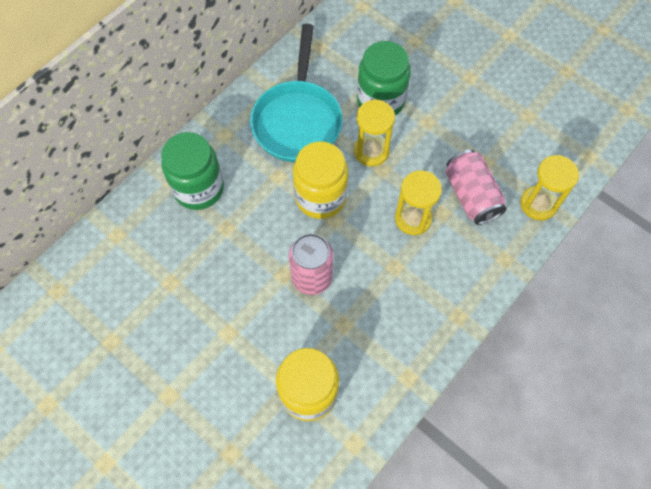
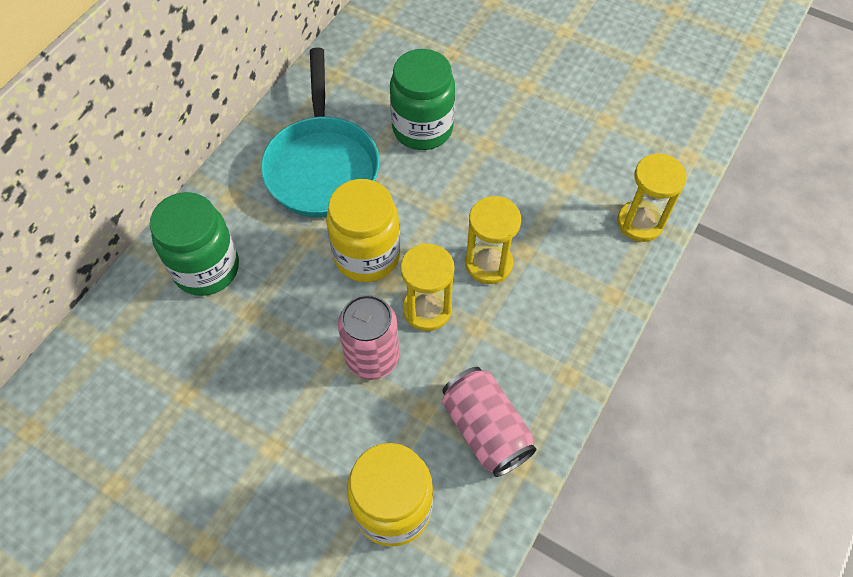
camera: 10 degrees left, 5 degrees down
(371, 151) = (421, 190): yellow hourglass -> yellow hourglass (427, 309)
(471, 195) = (556, 225): pink can -> pink can (485, 429)

